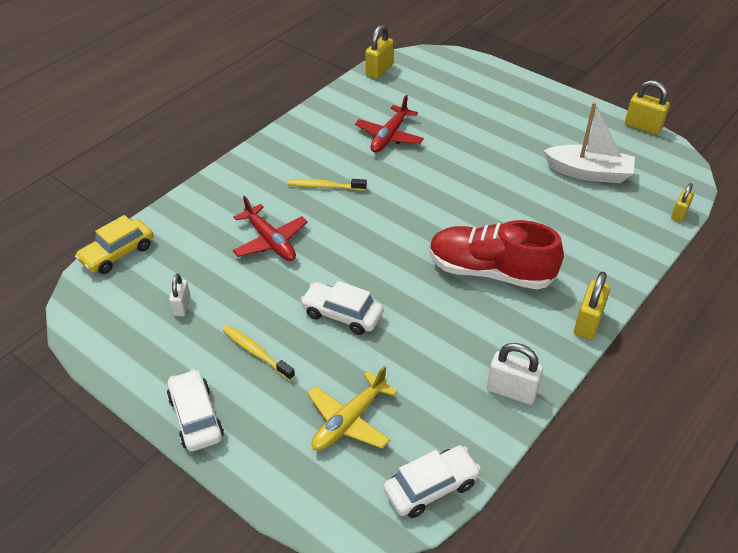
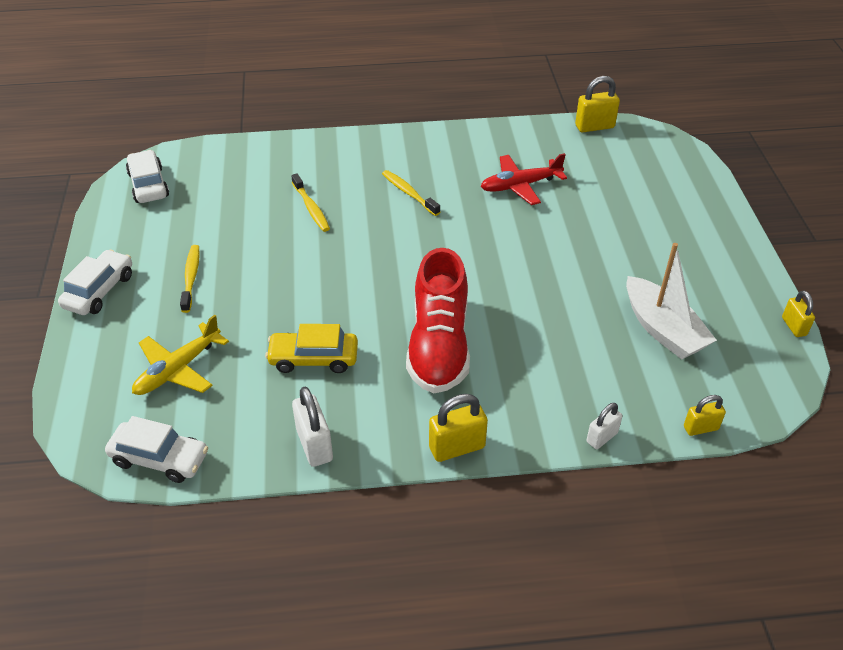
camera: 45 degrees right, 0 degrees up
(118, 253) = (206, 151): yellow car -> yellow car (313, 359)
(182, 306) = (193, 213): white padlock -> white padlock (602, 437)
(270, 241) = (311, 208): red plane -> yellow toothbrush
(342, 314) = (281, 294): white car -> white car (148, 185)
(349, 421) = (178, 369): yellow plane -> yellow plane turned 45 degrees counterclockwise
(490, 271) = (439, 346): red shoe -> red shoe turned 150 degrees counterclockwise
(642, 127) = (794, 326): yellow padlock -> yellow padlock, size x0.64

